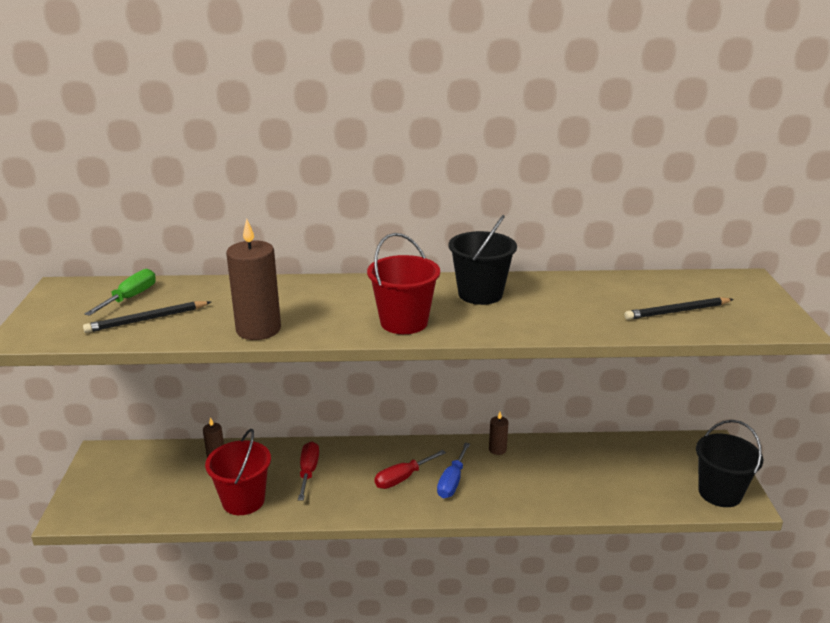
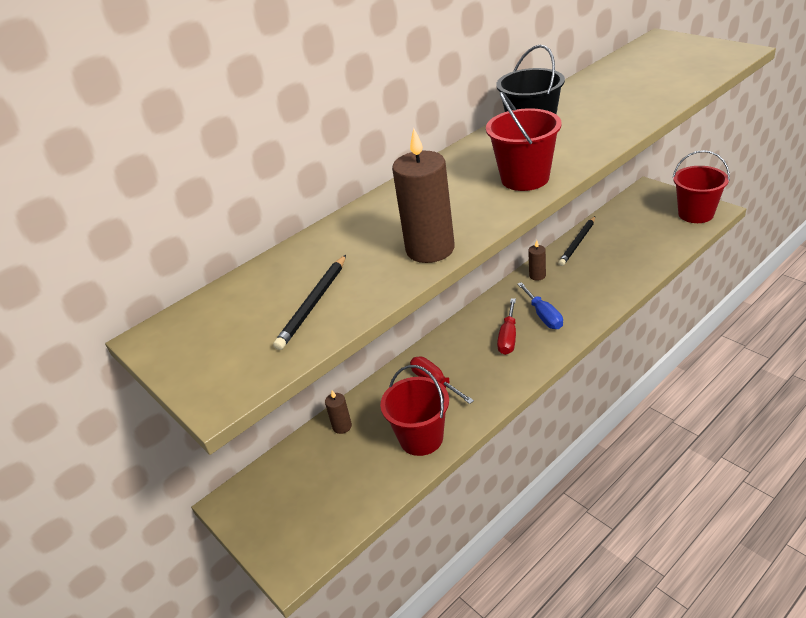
camera: 35 degrees left, 10 degrees up
(130, 298) = (252, 299): green screwdriver -> none
(677, 311) = (668, 75): black pencil -> black pencil (577, 243)
(719, 493) = (696, 214): black bucket -> red bucket

